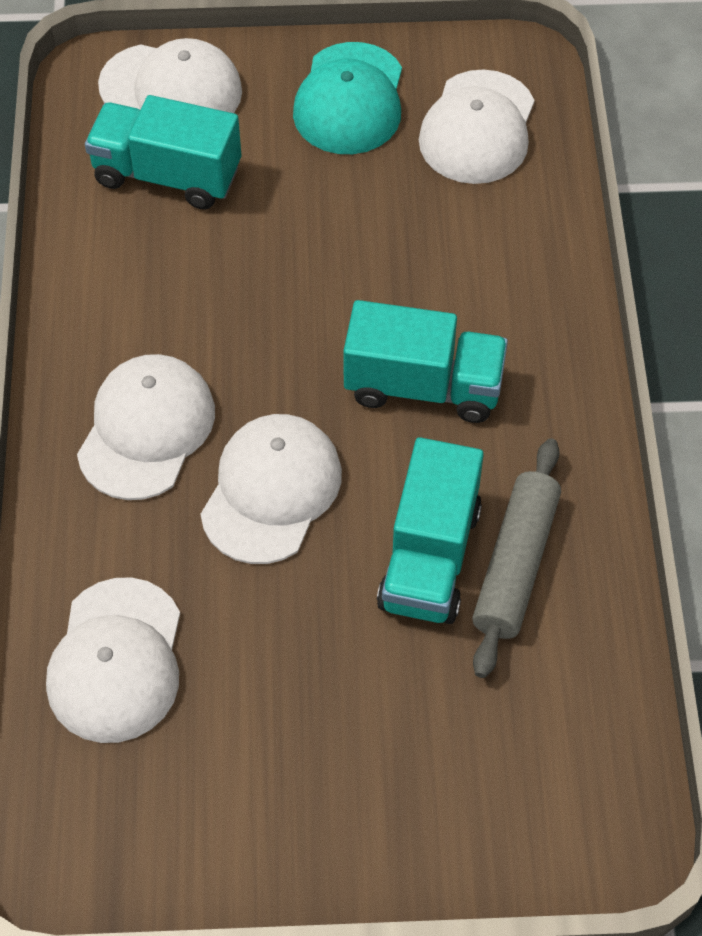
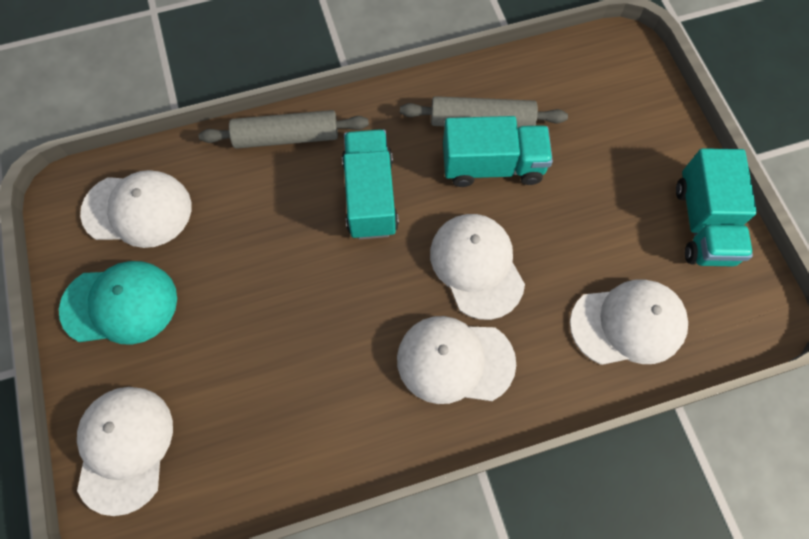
camera: 105 degrees left, 10 degrees up
(167, 175) = (219, 421): turquoise truck -> turquoise truck (703, 223)
(271, 491) = (476, 266): white cap -> white cap turned 60 degrees clockwise
(550, 304) = (286, 137): none -> grey rolling pin

